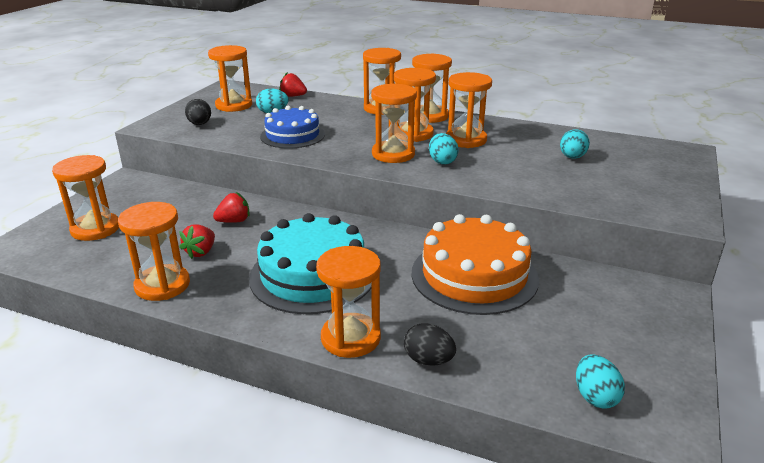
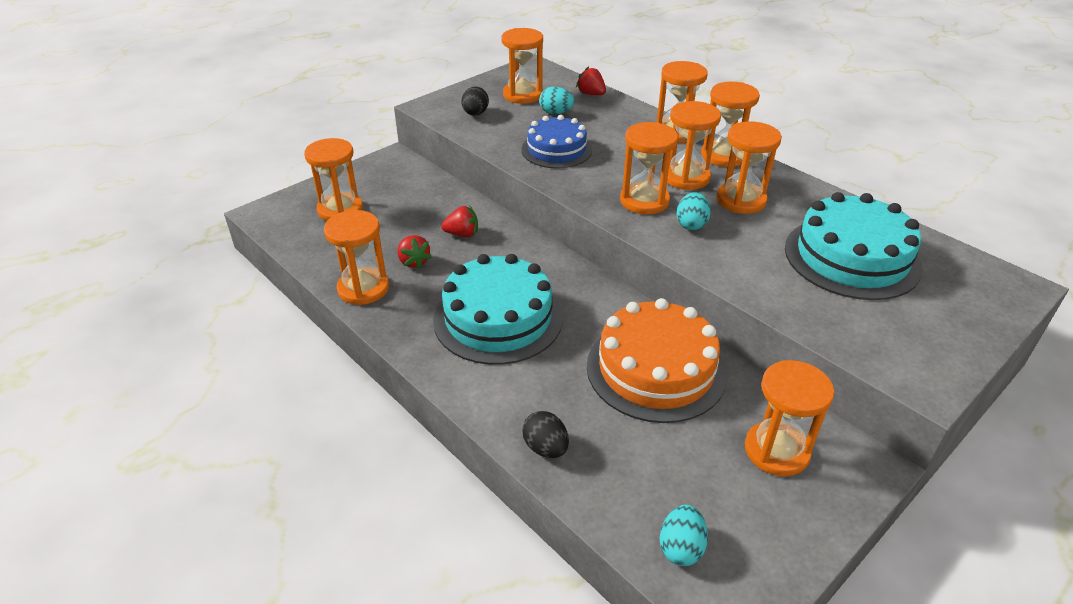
camera: 25 degrees right, 10 degrees up
(201, 252) = (414, 262): red strawberry -> red strawberry turned 75 degrees counterclockwise
(350, 338) = (490, 399): orange hourglass -> orange hourglass (776, 451)
(572, 157) = (851, 257): turquoise egg -> turquoise cake

